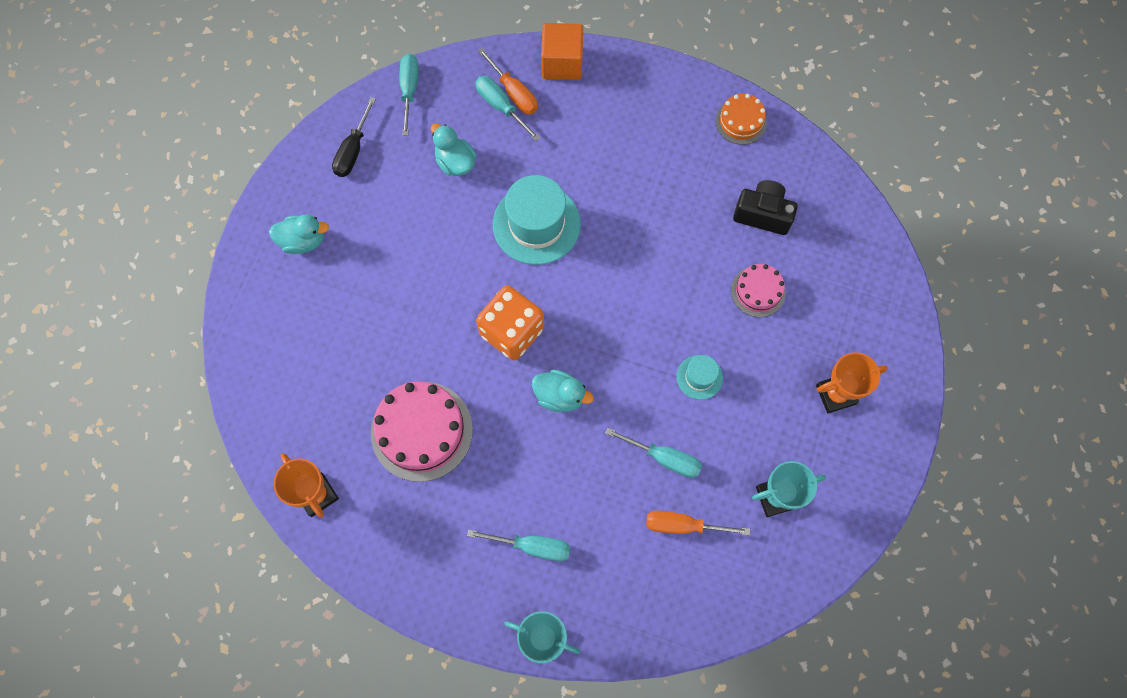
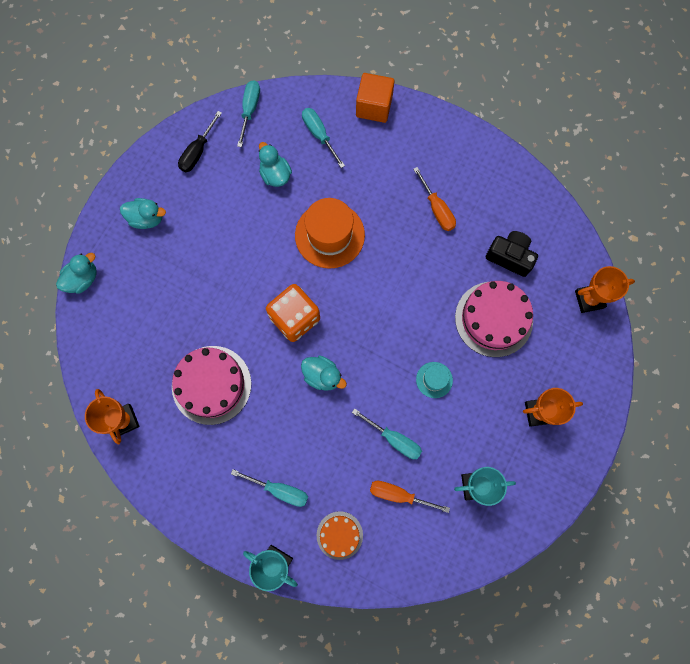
camera: 10 degrees right, 5 degrees up
(234, 328) = (83, 279): none -> turquoise duck
(513, 92) = (331, 125): orange screwdriver -> orange screwdriver (436, 209)
(536, 224) = (329, 235): turquoise hat -> orange hat
(741, 121) = (507, 177): orange cake -> orange cake (339, 535)
(758, 291) = (493, 319): pink cake -> pink cake, size x1.79
(868, 249) = (589, 299): none -> orange trophy

